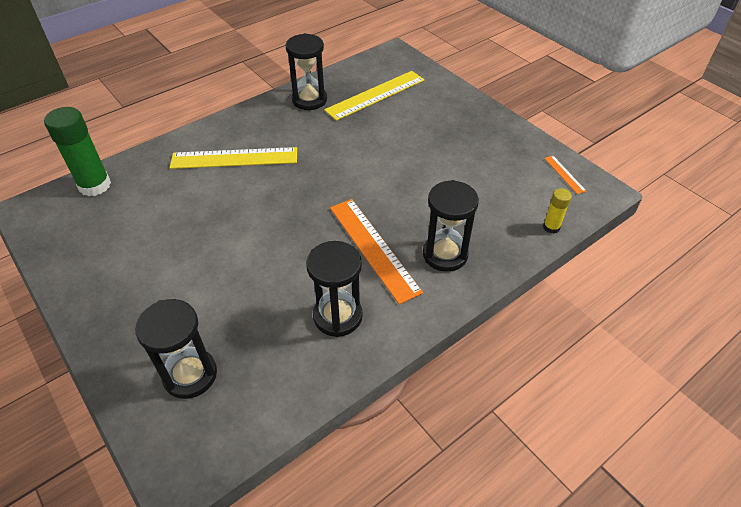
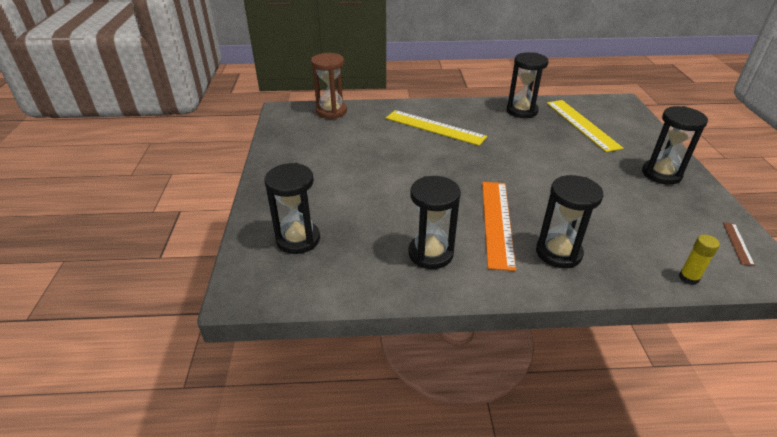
camera: 35 degrees right, 10 degrees down
(95, 185) = (331, 111): green glue stick -> brown hourglass
(375, 95) = (582, 124): yellow ruler -> yellow ruler turned 75 degrees clockwise
(473, 126) = (661, 174): none -> black hourglass
(564, 174) = (737, 243): orange ruler -> brown ruler

